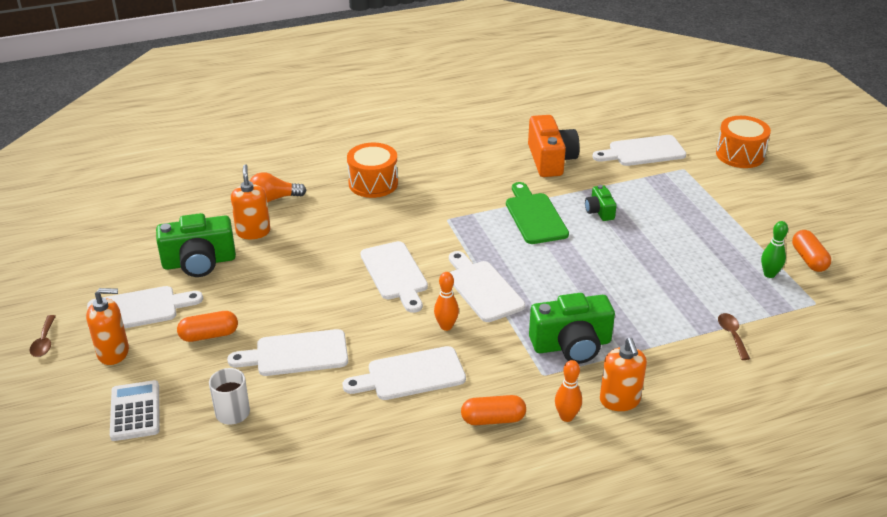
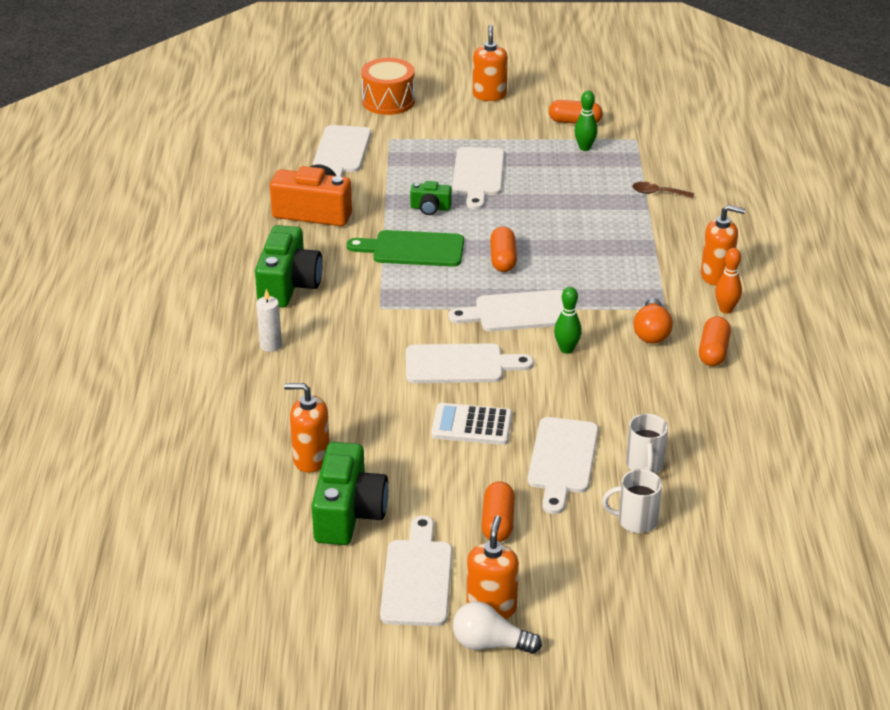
camera: 70 degrees left, 0 degrees up
(44, 342) = (440, 670): brown spoon -> none
(74, 360) = (490, 644): none -> white light bulb
(135, 411) = (605, 597): white calculator -> white calculator (472, 425)
(273, 199) = (248, 430): orange light bulb -> orange light bulb (651, 332)
(307, 404) = (644, 465): none -> white mug
(373, 183) = (270, 345): orange drum -> white candle
(410, 375) = (630, 388): white cutting board -> white cutting board (478, 175)
(446, 326) = (566, 349): orange bowling pin -> green bowling pin
(553, 264) = (503, 259): none -> orange capsule
(571, 345) = (631, 281): green camera -> green camera (288, 285)
(804, 202) = (489, 95): none -> orange soap dispenser

